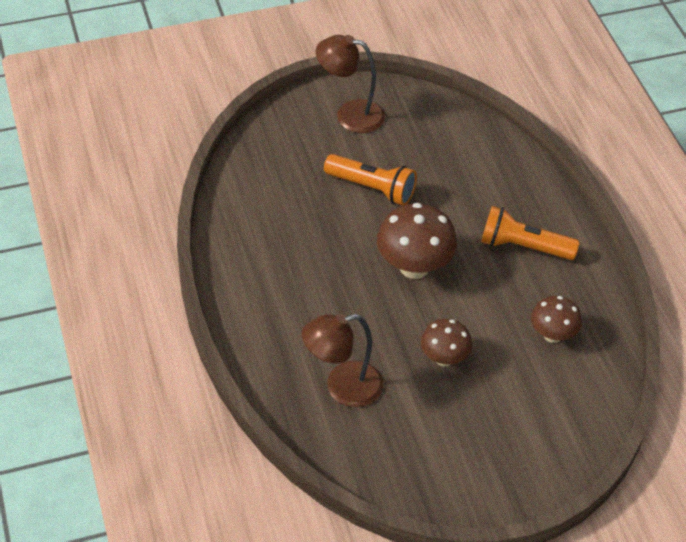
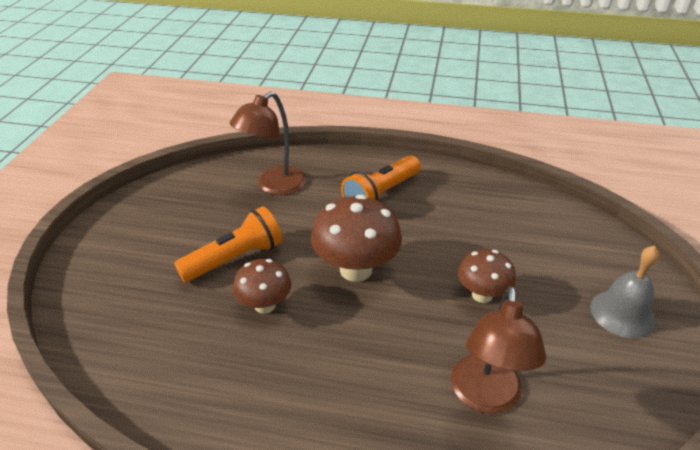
camera: 60 degrees left, 10 degrees down
(350, 114) = (130, 236): brown lamp -> brown lamp (274, 186)
(490, 459) = (622, 313): none -> grey bell
(552, 335) = (488, 216): brown mushroom -> brown mushroom (265, 305)

